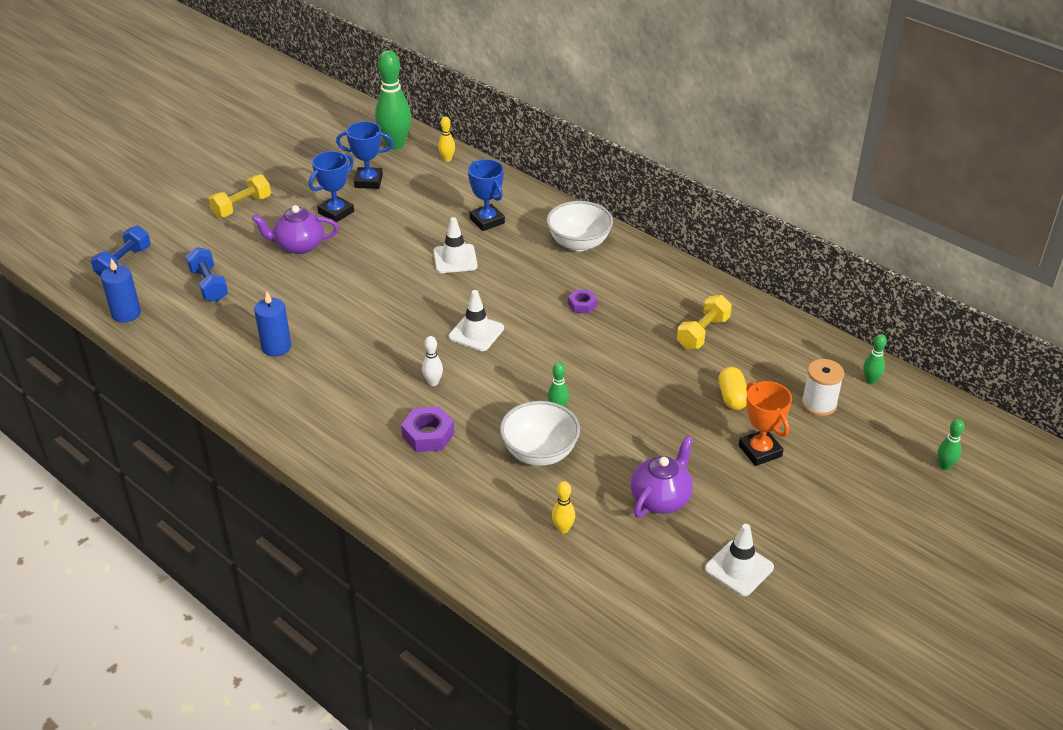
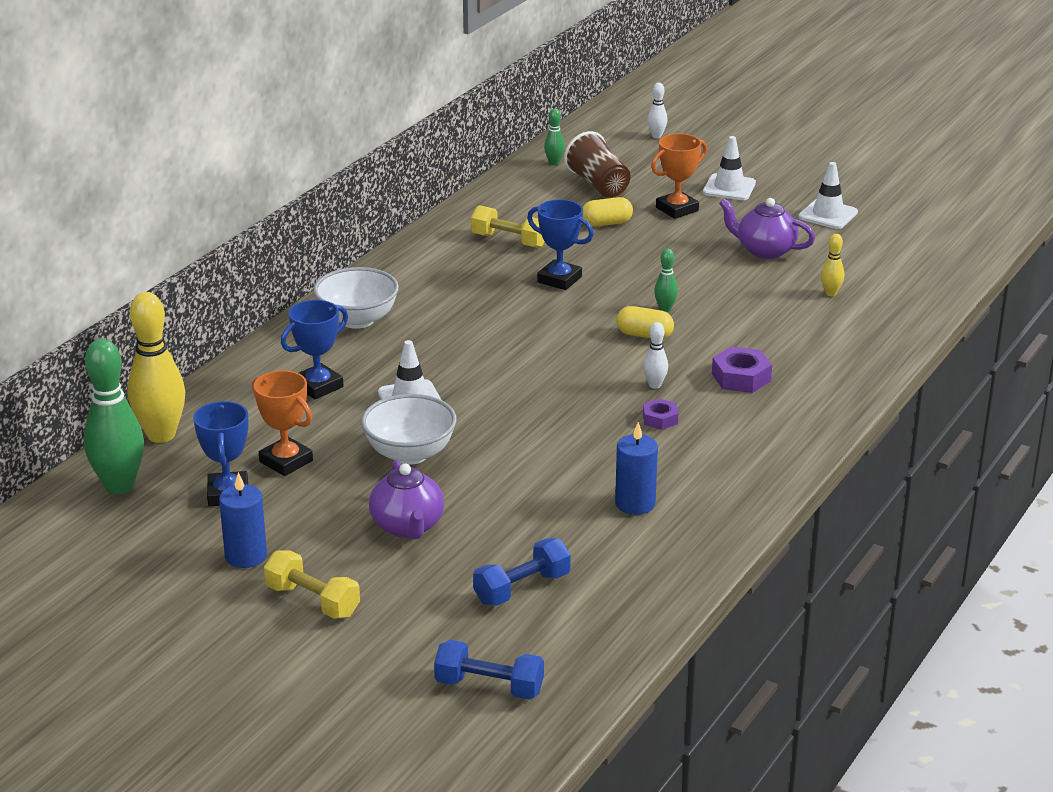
camera: 100 degrees left, 10 degrees down
(126, 313) = (612, 650): blue candle -> blue candle (246, 556)
(336, 212) = (316, 509): blue trophy -> blue trophy (559, 279)
(396, 204) = (286, 461): none -> orange trophy
(447, 159) = (161, 435): yellow bowling pin -> yellow bowling pin, size x2.16
(476, 333) = (555, 368): white traffic cone -> white traffic cone (729, 188)
(515, 389) = (644, 335): none -> yellow capsule
(539, 452) = (735, 313): white bowl -> white bowl (410, 454)
(582, 305) = (481, 309): purple nut -> purple nut (660, 419)
(819, 404) = (598, 185): white spool -> brown cup
(945, 466) = (656, 136): green bowling pin -> white bowling pin

